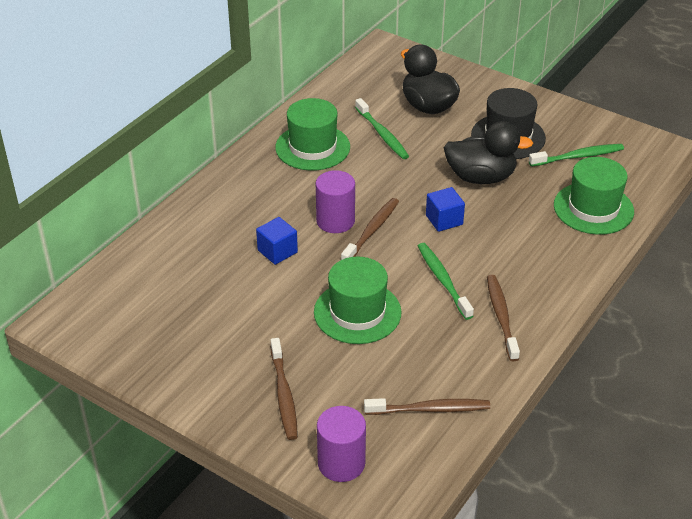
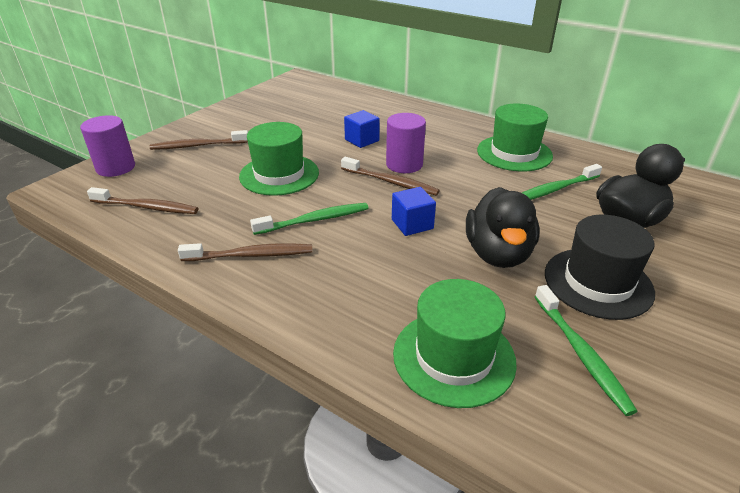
camera: 90 degrees right, 5 degrees down
(429, 409) = (146, 207): brown toothbrush -> brown toothbrush turned 75 degrees counterclockwise

